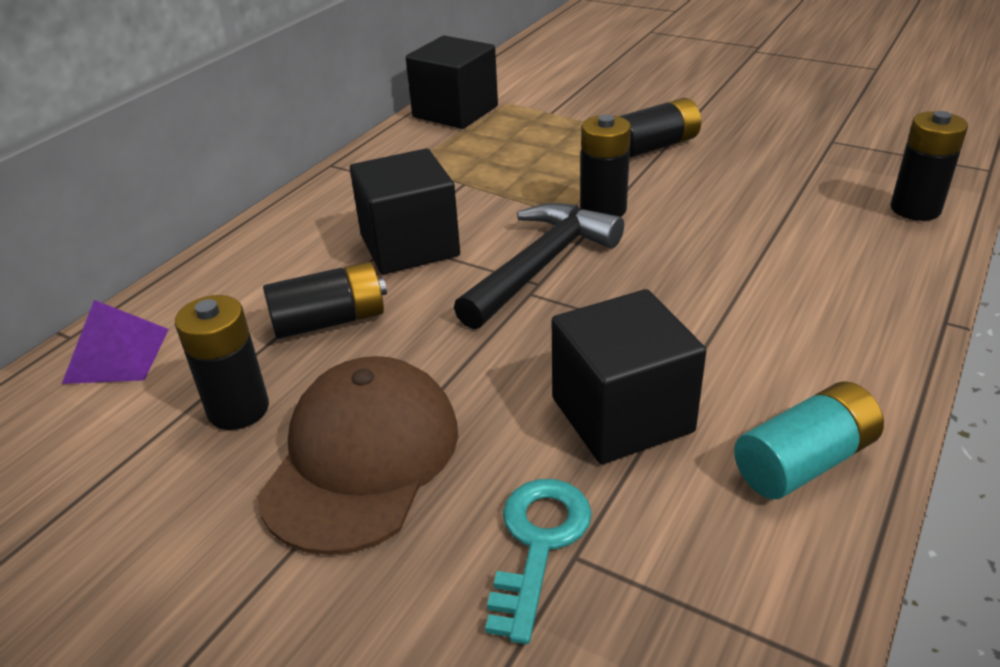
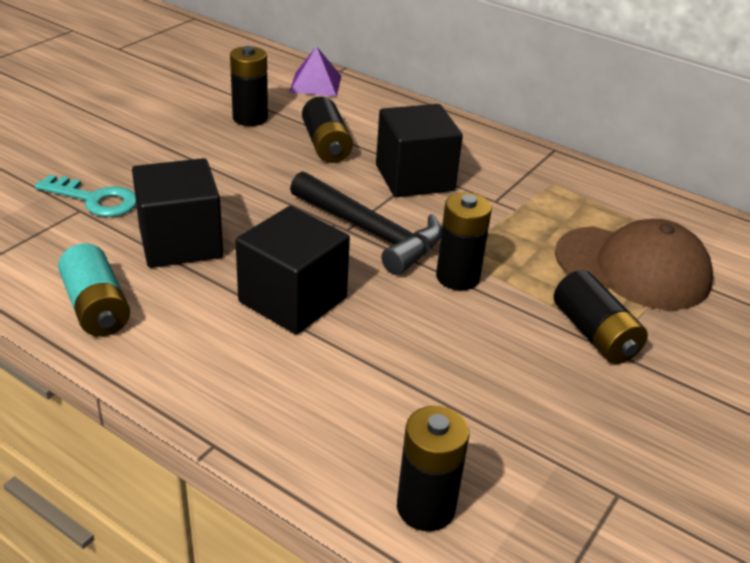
camera: 90 degrees right, 0 degrees up
(362, 458) = (190, 152): brown cap -> brown cap (633, 268)
(455, 112) = (672, 216): black cube -> black cube (292, 300)

